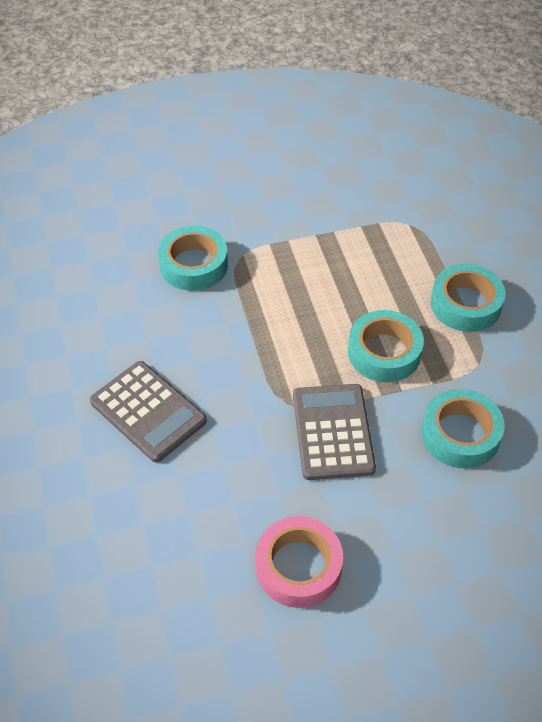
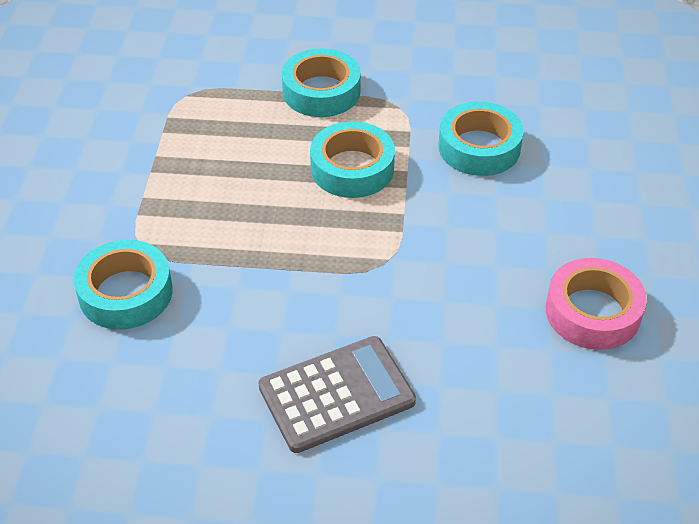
camera: 70 degrees left, 5 degrees down
(332, 432) = (437, 238): grey calculator -> none

